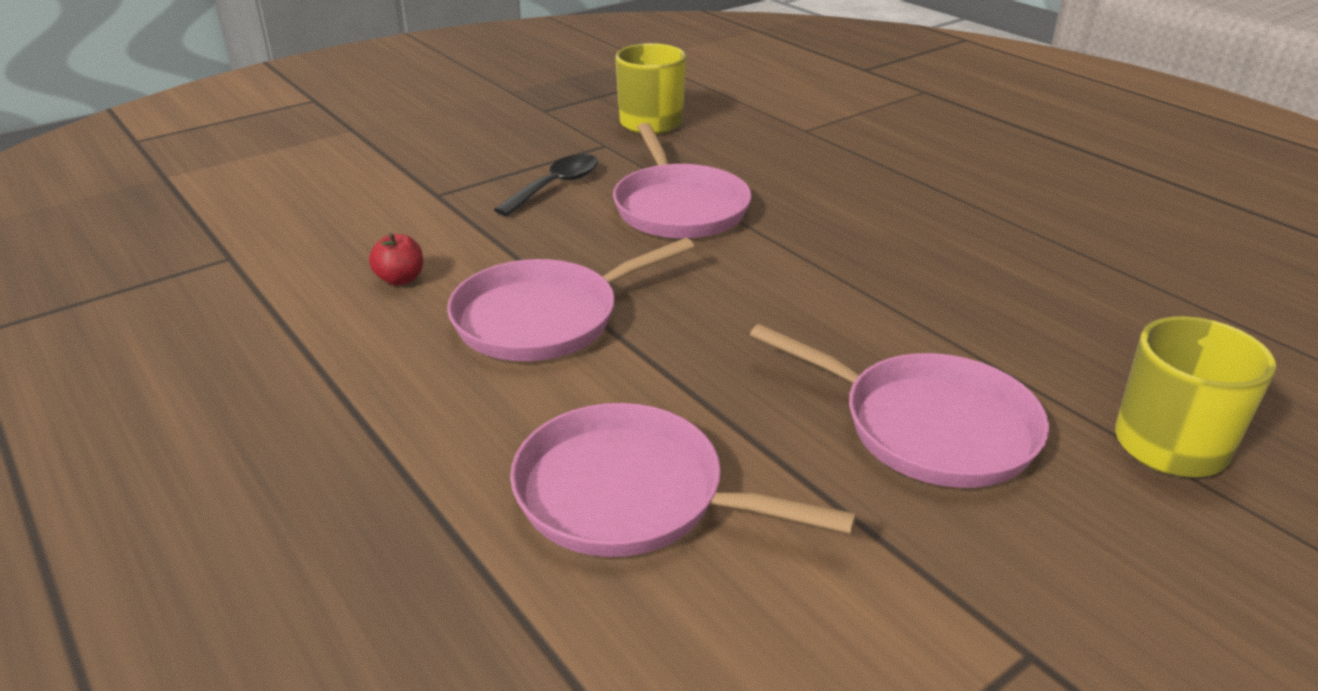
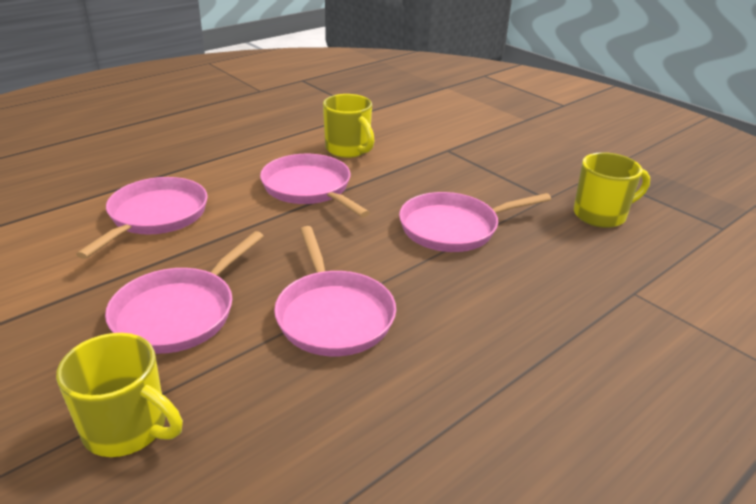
camera: 85 degrees right, 0 degrees up
(400, 279) = (348, 149): red apple -> yellow mug
(555, 186) = (471, 183): black spoon -> none
(894, 297) = (333, 315): none -> pink pan

